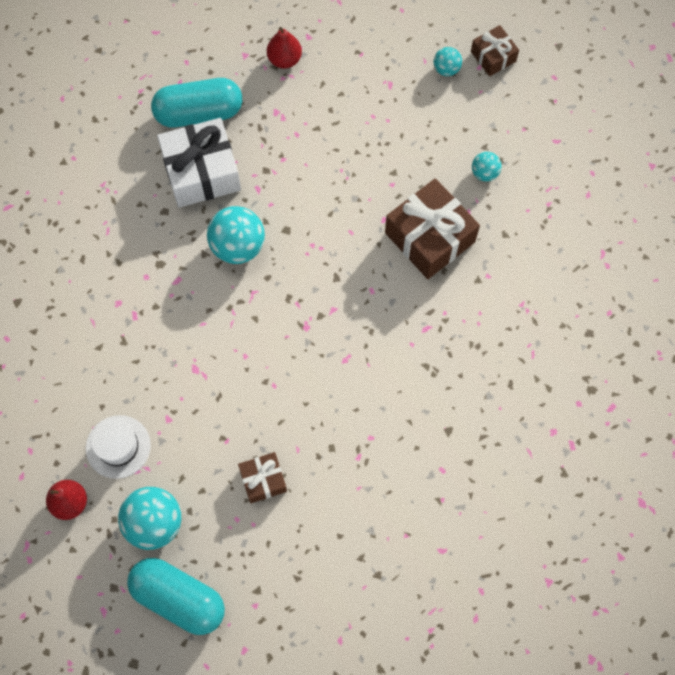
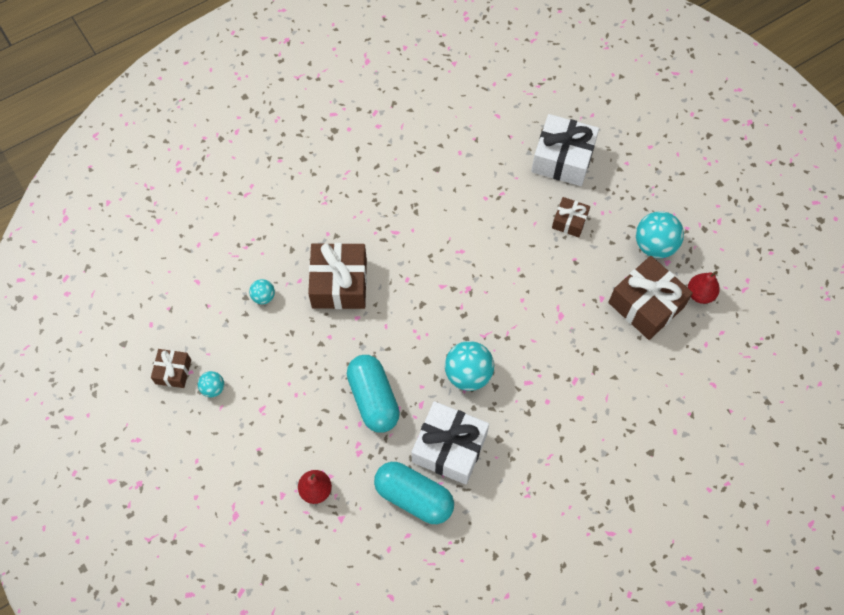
camera: 140 degrees left, 5 degrees down
(118, 446) = (646, 305): white hat -> brown gift
(179, 598) = (669, 196): turquoise capsule -> turquoise capsule (373, 399)
(328, 552) = (562, 159): none -> white gift

